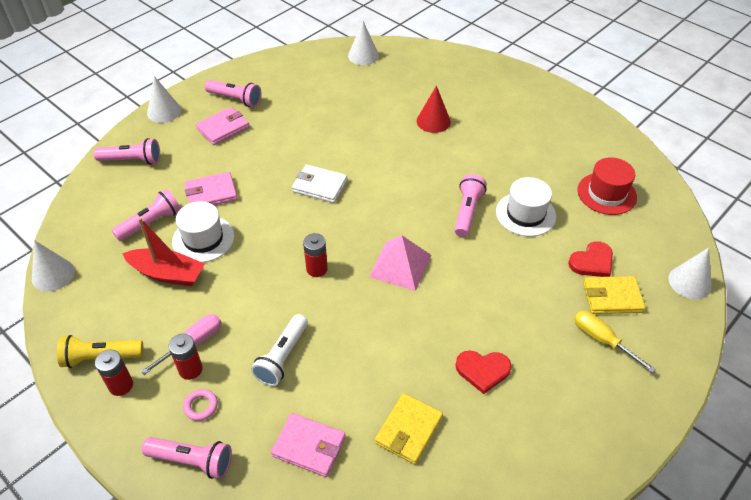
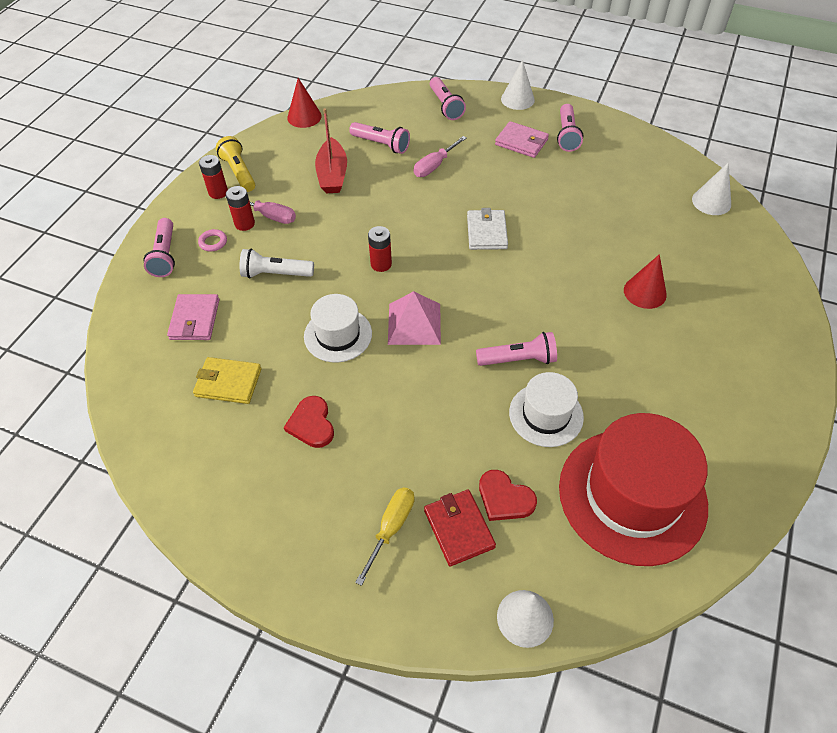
camera: 70 degrees right, 5 degrees up
(53, 275) = (304, 117): white cone -> red cone
(203, 239) = (380, 180): white hat -> white hat (338, 335)
(211, 193) = (435, 165): pink wallet -> pink screwdriver
(606, 193) = (632, 495): red hat -> red hat, size x1.84
(612, 297) = (459, 529): yellow wallet -> red wallet

